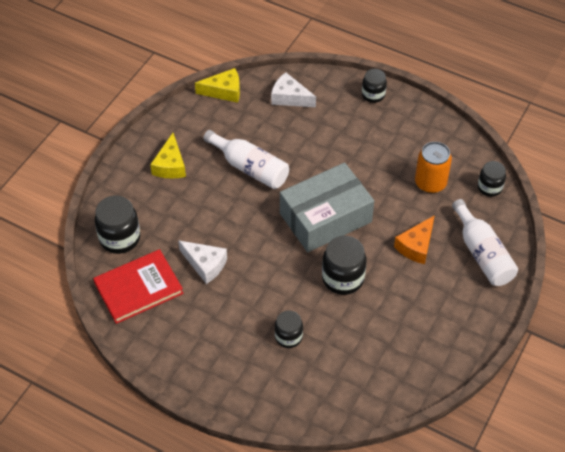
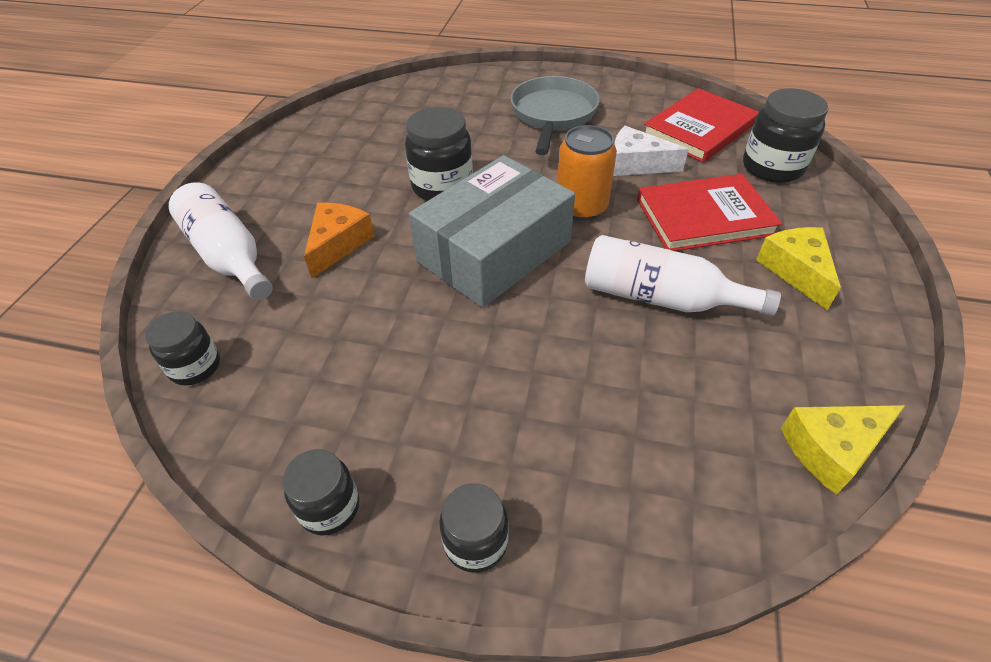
camera: 165 degrees right, 5 degrees down
(192, 211) = (704, 217): none -> red book
(237, 334) = (553, 115): none -> grey pan
(288, 337) = (491, 124): black jar -> black jar (329, 507)
(289, 97) = (676, 474): white cheese -> none
(430, 183) = (316, 348): orange can -> orange can (581, 207)

